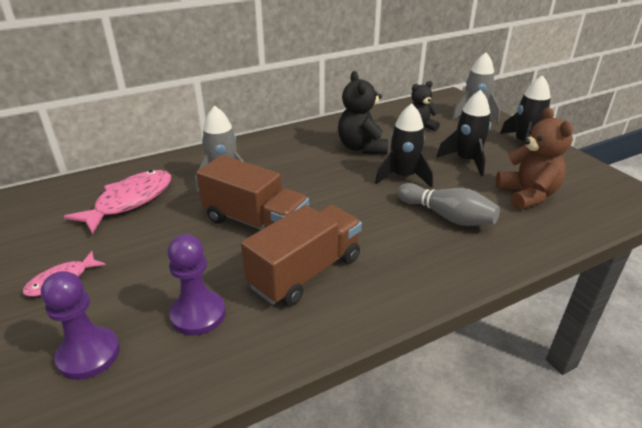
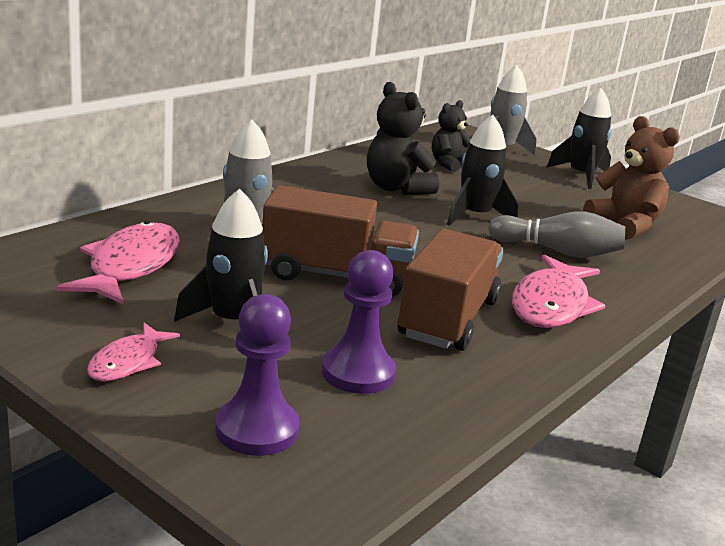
camera: 25 degrees left, 10 degrees down
(400, 269) = (551, 305): none -> pink fish
(466, 161) = (533, 196): black rocket -> black rocket (232, 322)

